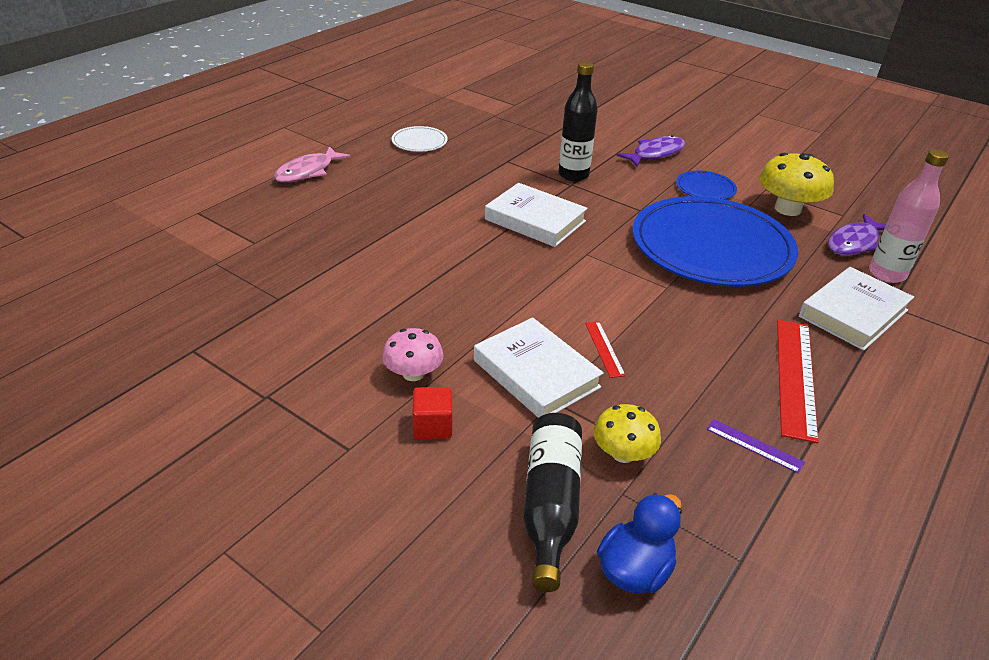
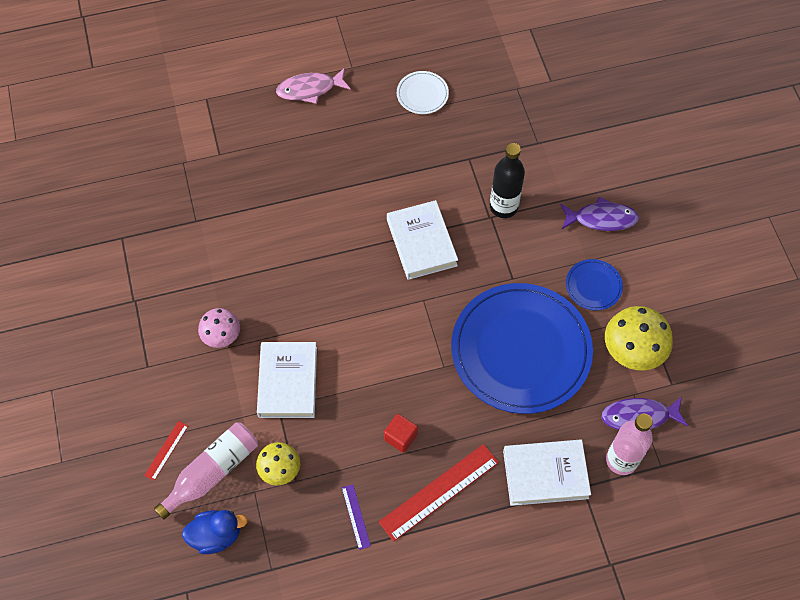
camera: 40 degrees right, 25 degrees up
(433, 426) = (200, 381): red cube -> red cube (400, 437)
(550, 506) = (212, 472): black bottle -> pink bottle
(604, 348) = (347, 390): red ruler -> red ruler (166, 450)

